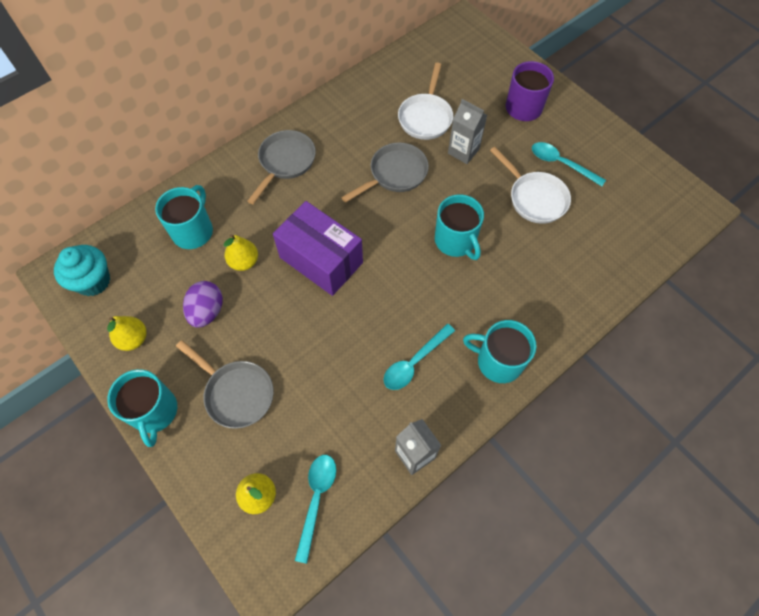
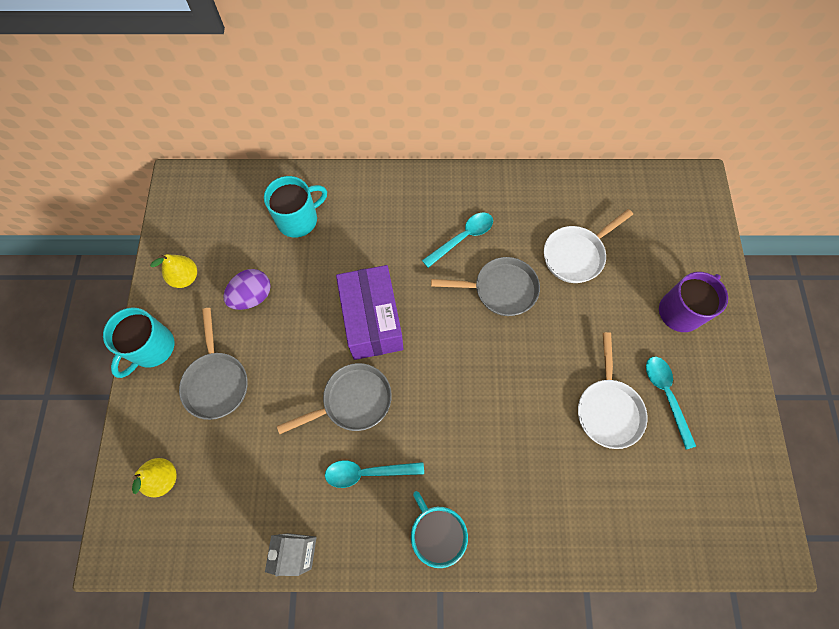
camera: 40 degrees right, 5 degrees up
(93, 281) = (197, 207): turquoise cupcake -> none
(244, 262) = (313, 275): yellow pear -> none
(285, 162) = (418, 211): grey pan -> grey pan (352, 401)
(316, 499) = (198, 519): turquoise spoon -> turquoise spoon (463, 238)
(456, 241) = (498, 393): turquoise mug -> none
(463, 151) = (581, 313): grey carton -> none

